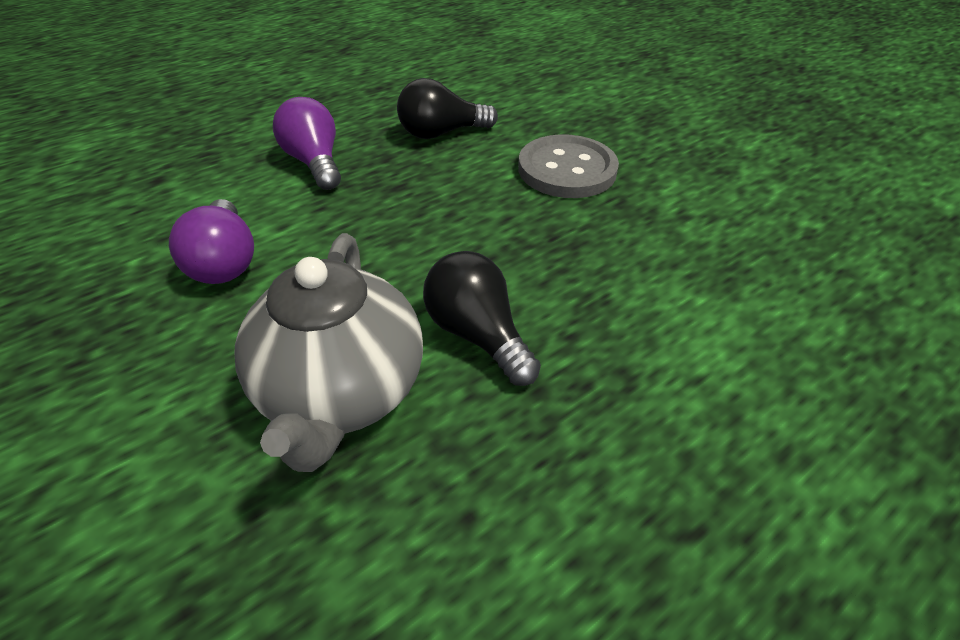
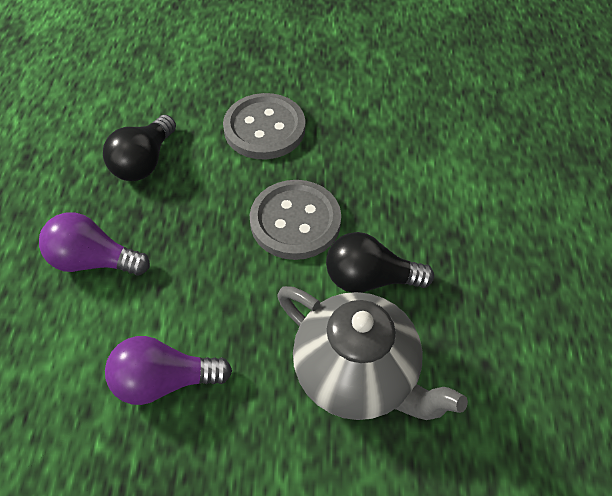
camera: 50 degrees left, 10 degrees up
(225, 261) = (164, 381): purple light bulb -> purple light bulb turned 150 degrees clockwise
(486, 244) = (295, 221): none -> grey button

